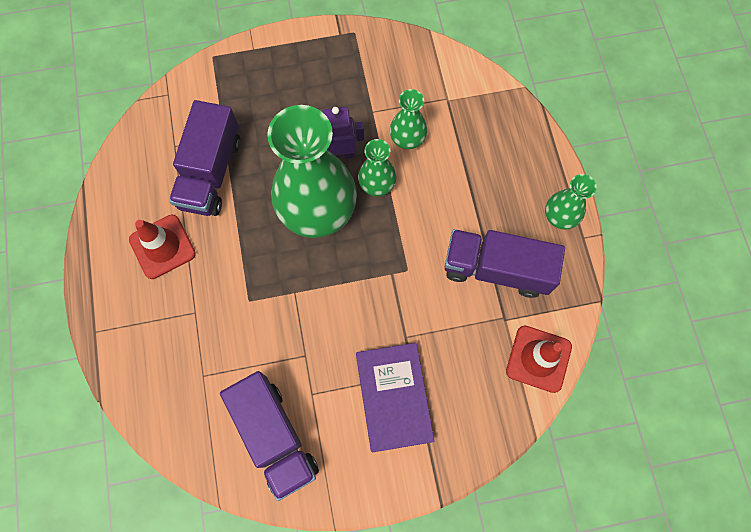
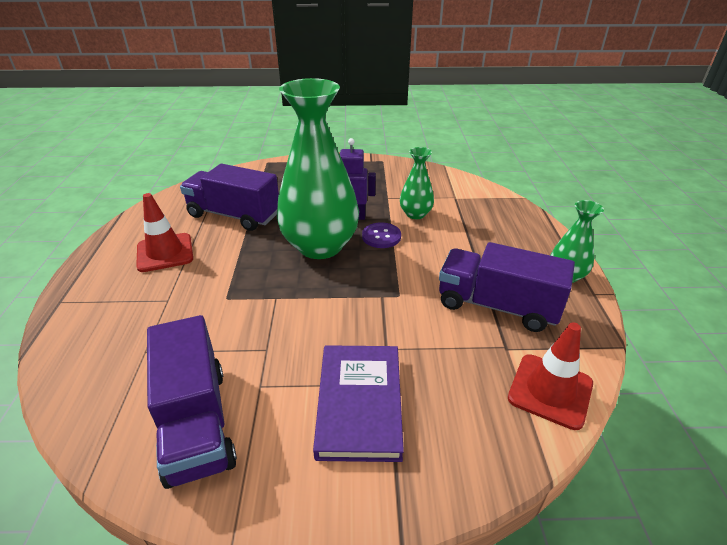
camera: 10 degrees right, 35 degrees down
(210, 172) = (234, 215): purple truck -> purple truck turned 90 degrees clockwise
(377, 184) = (381, 236): green vase -> purple button

